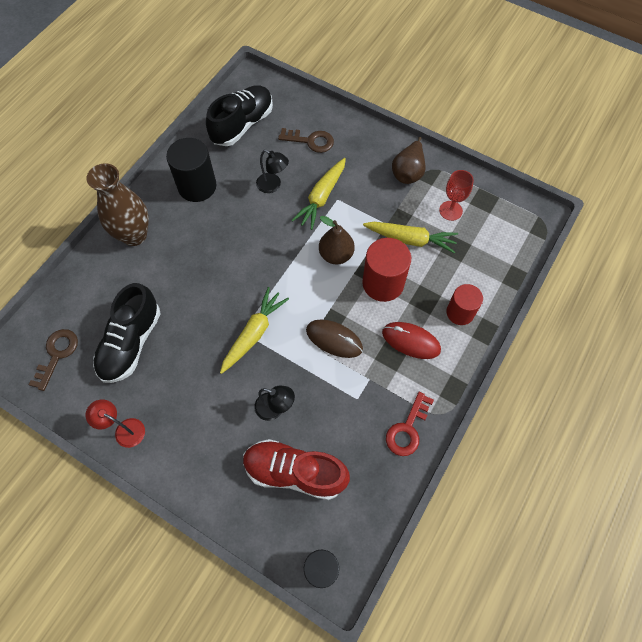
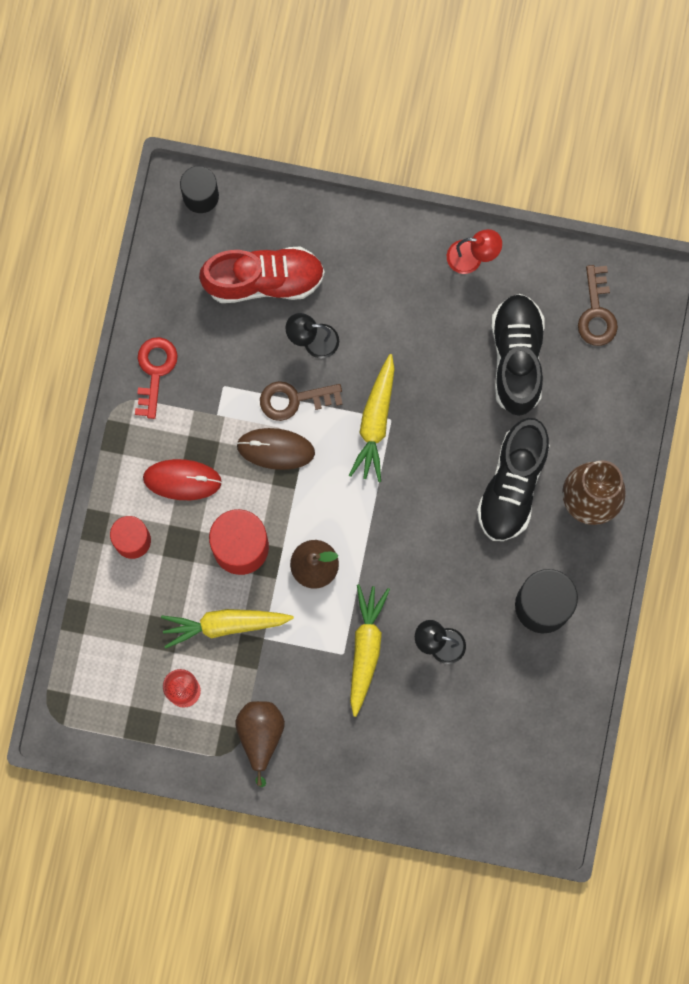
camera: 160 degrees right, 15 degrees up
(242, 125) = (527, 733): black shoe -> black shoe (512, 485)
(311, 141) = (416, 740): brown key -> brown key (293, 399)

